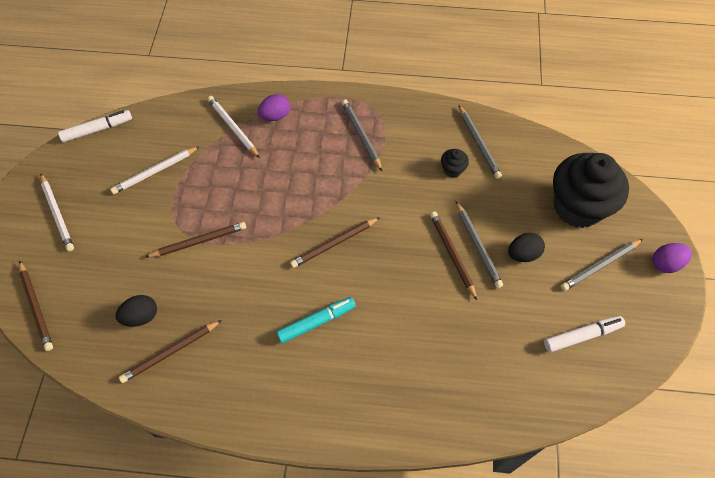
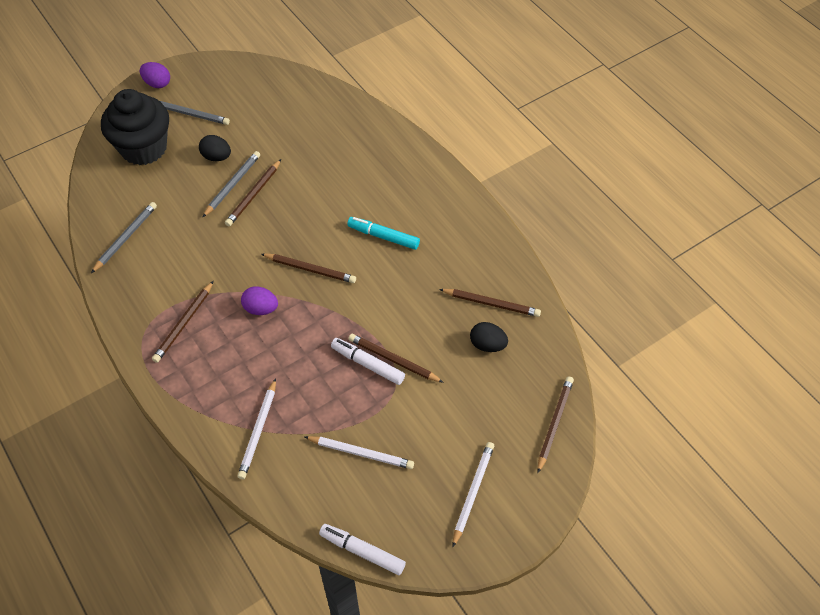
camera: 130 degrees left, 5 degrees down
(275, 116) = (215, 406): purple egg -> purple egg (261, 309)
(361, 135) = (184, 323): grey pencil -> brown pencil
(452, 170) = (170, 239): black cupcake -> none
(582, 336) = (257, 99): white marker -> white marker (368, 364)

